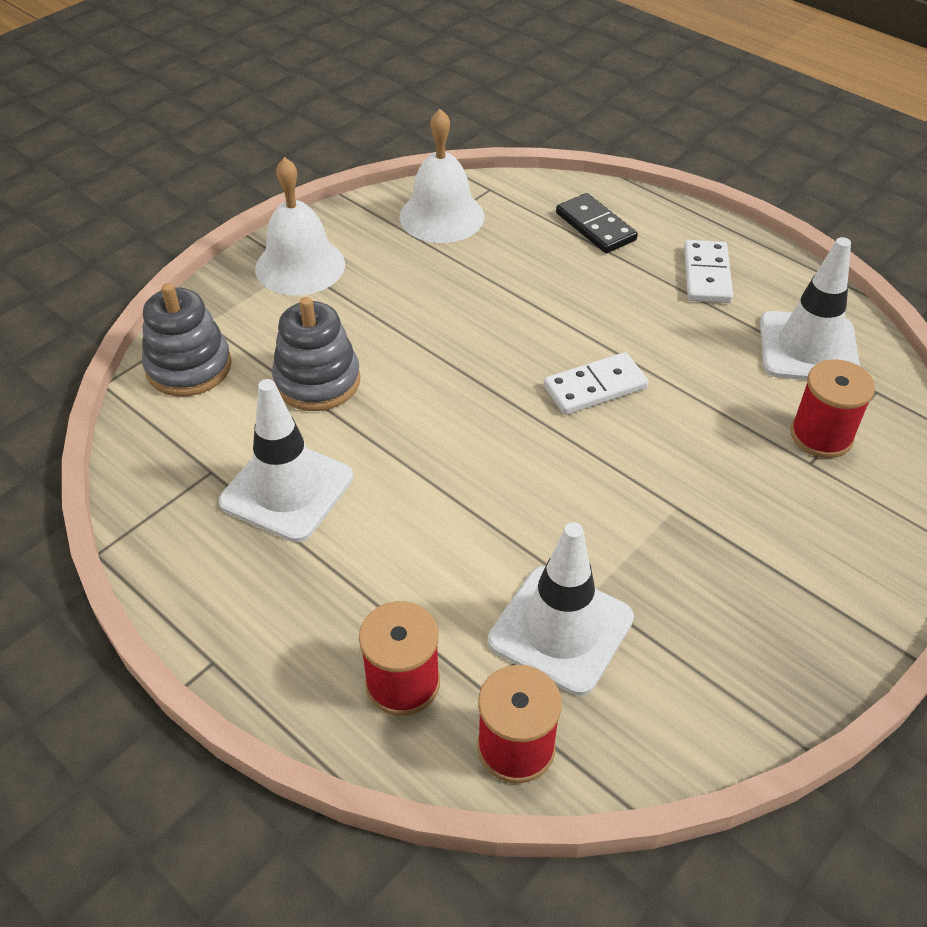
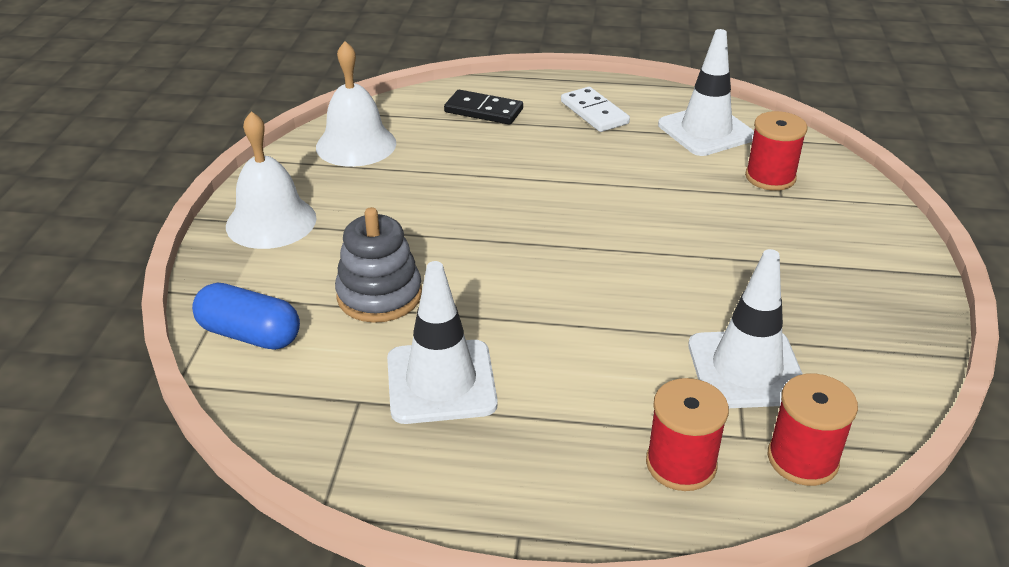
camera: 35 degrees left, 10 degrees down
(189, 367) = (250, 334): grey stacking toy -> blue capsule
(595, 387) = (597, 210): white domino -> none

